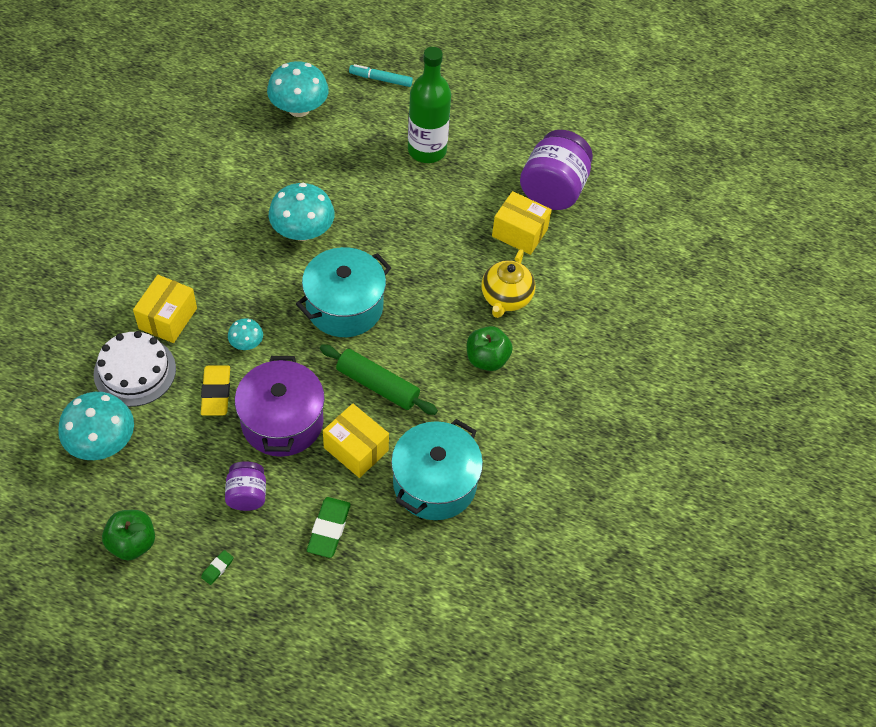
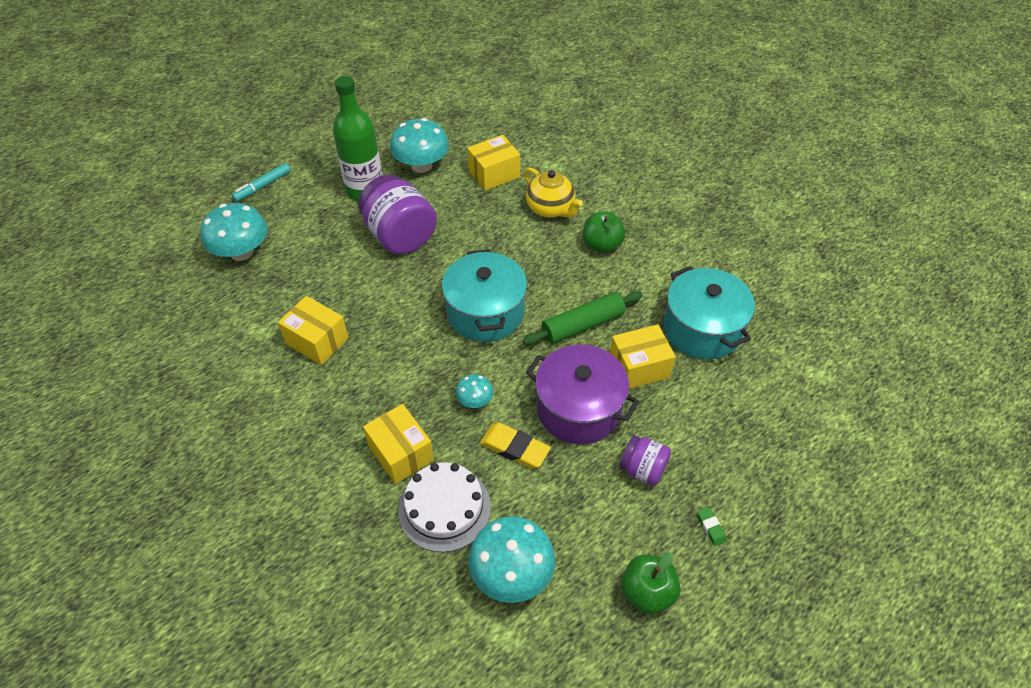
camera: 55 degrees left, 5 degrees down
(241, 208) = (317, 341): none -> yellow box
(302, 231) = (381, 307): turquoise mushroom -> turquoise mushroom (421, 165)
(329, 529) = (710, 421): green eraser -> none
(553, 190) = (468, 138): purple jar -> purple jar (400, 236)

